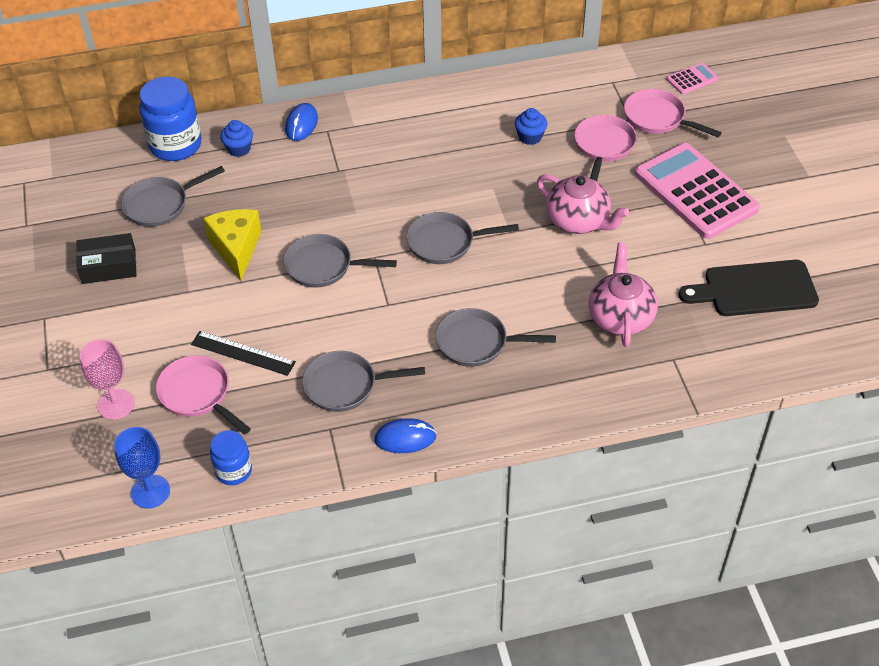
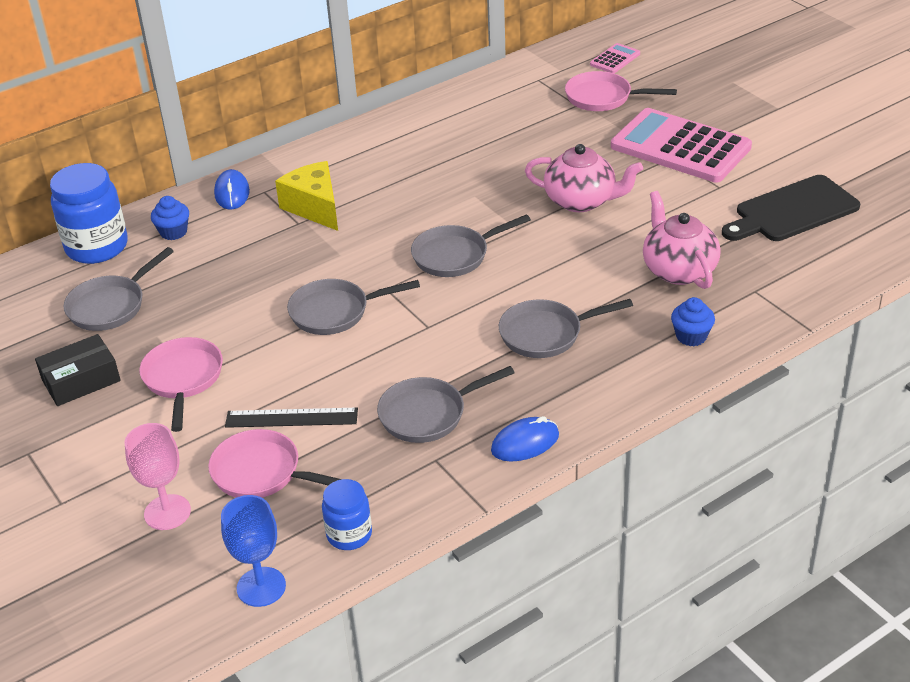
camera: 20 degrees left, 10 degrees down
(236, 248) = (224, 322): yellow cheese -> yellow cheese (314, 207)
(530, 137) = (485, 144): blue cupcake -> blue cupcake (691, 336)
(603, 147) = (565, 133): pink pan -> pink pan (183, 379)

